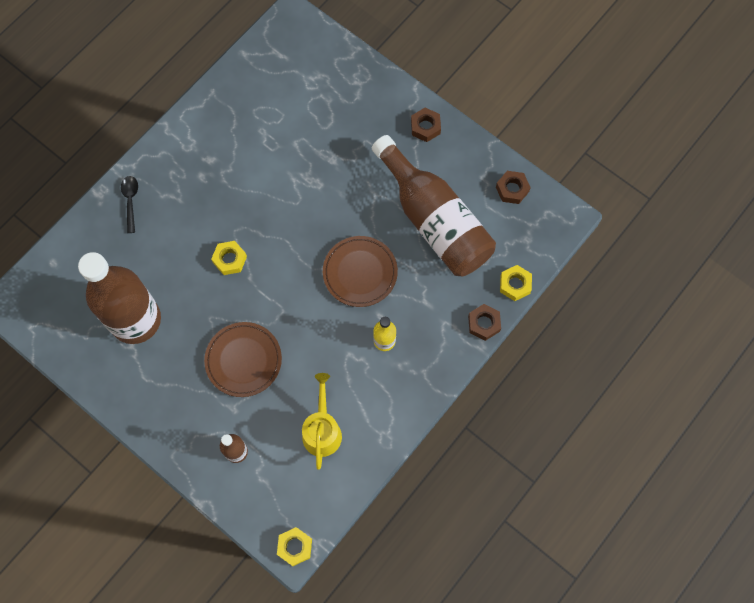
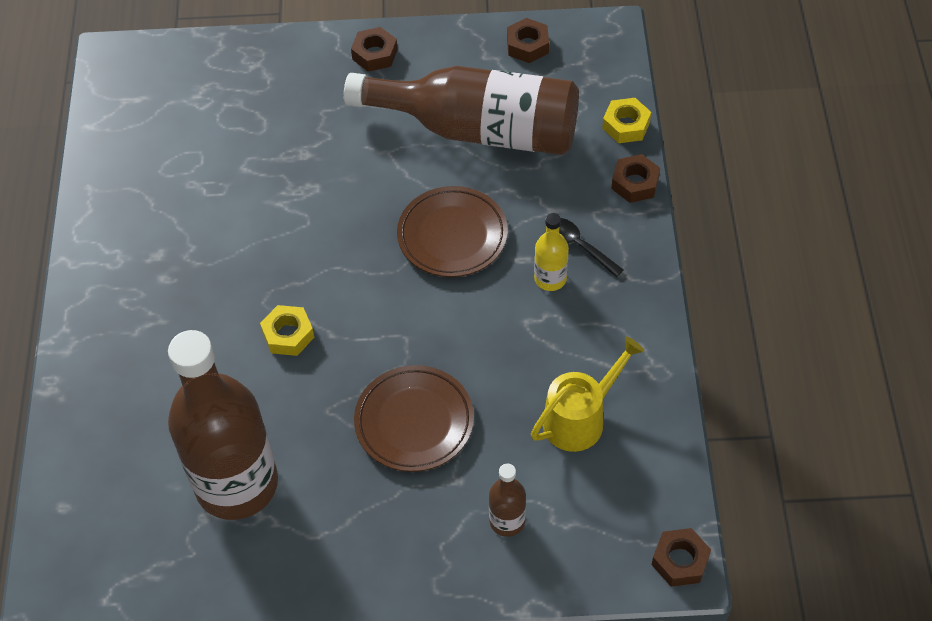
camera: 40 degrees left, 15 degrees down
(130, 201) = (100, 367): black spoon -> black spoon (579, 246)
(295, 547) = (680, 561): yellow nut -> brown nut
(322, 430) = (580, 419): yellow watering can -> yellow watering can turned 90 degrees clockwise

